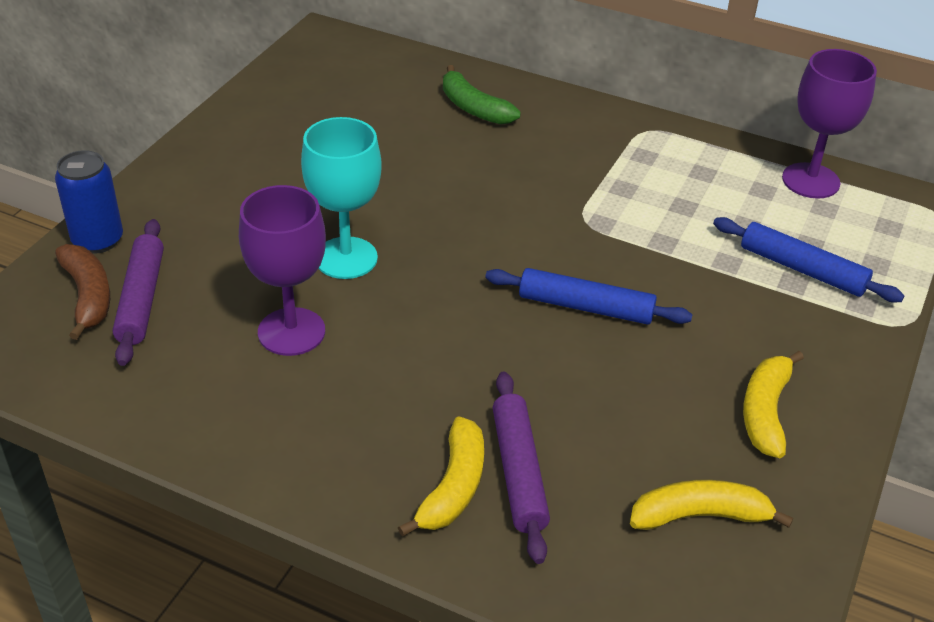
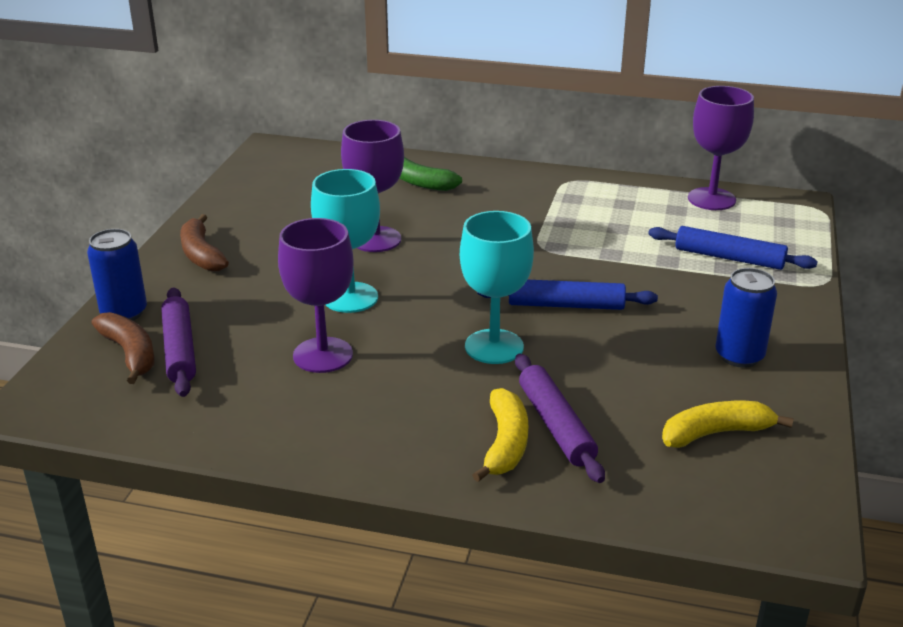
camera: 10 degrees left, 10 degrees down
(202, 174) = (201, 254): none -> brown banana
(399, 181) = (376, 239): none -> purple goblet
(484, 352) = (494, 347): none -> turquoise goblet
(765, 412) = (739, 356): yellow banana -> blue can

